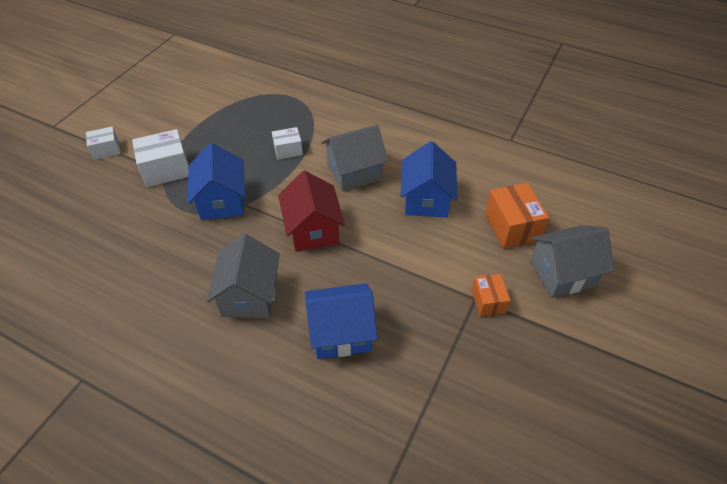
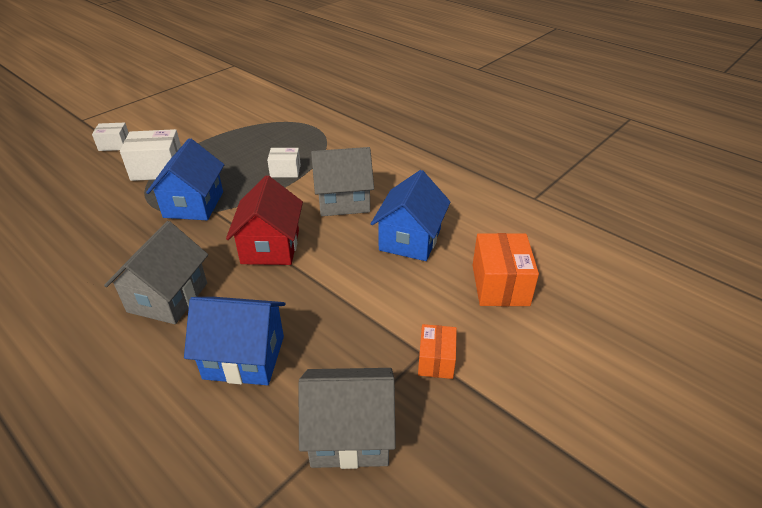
camera: 15 degrees right, 10 degrees down
(562, 273) = (545, 348): grey house -> grey house (350, 434)

